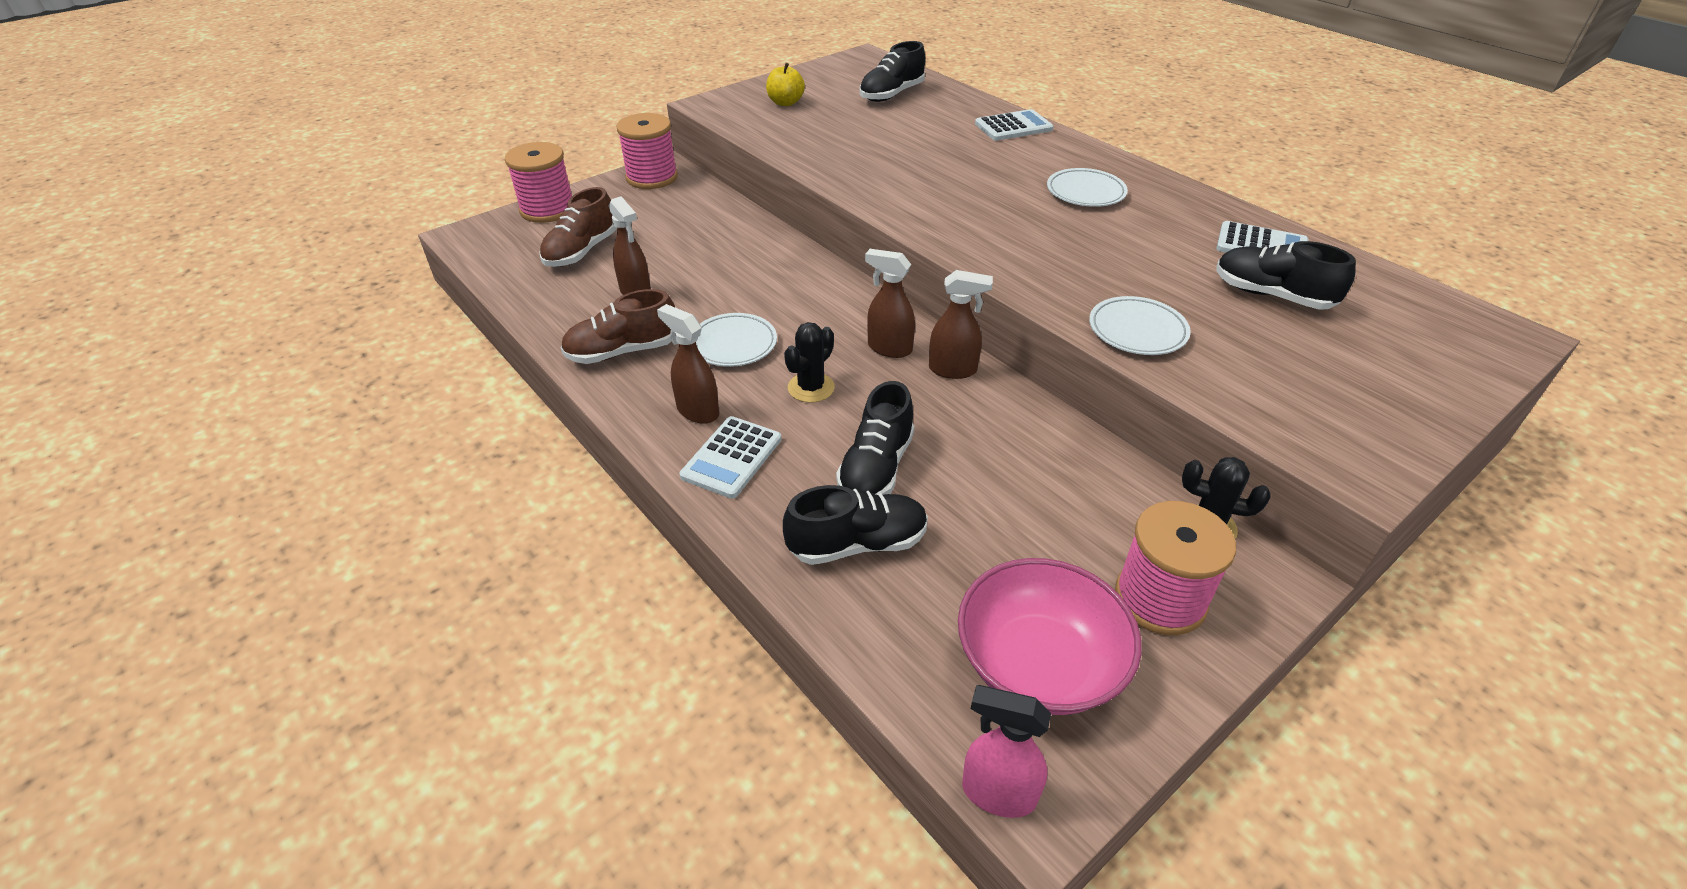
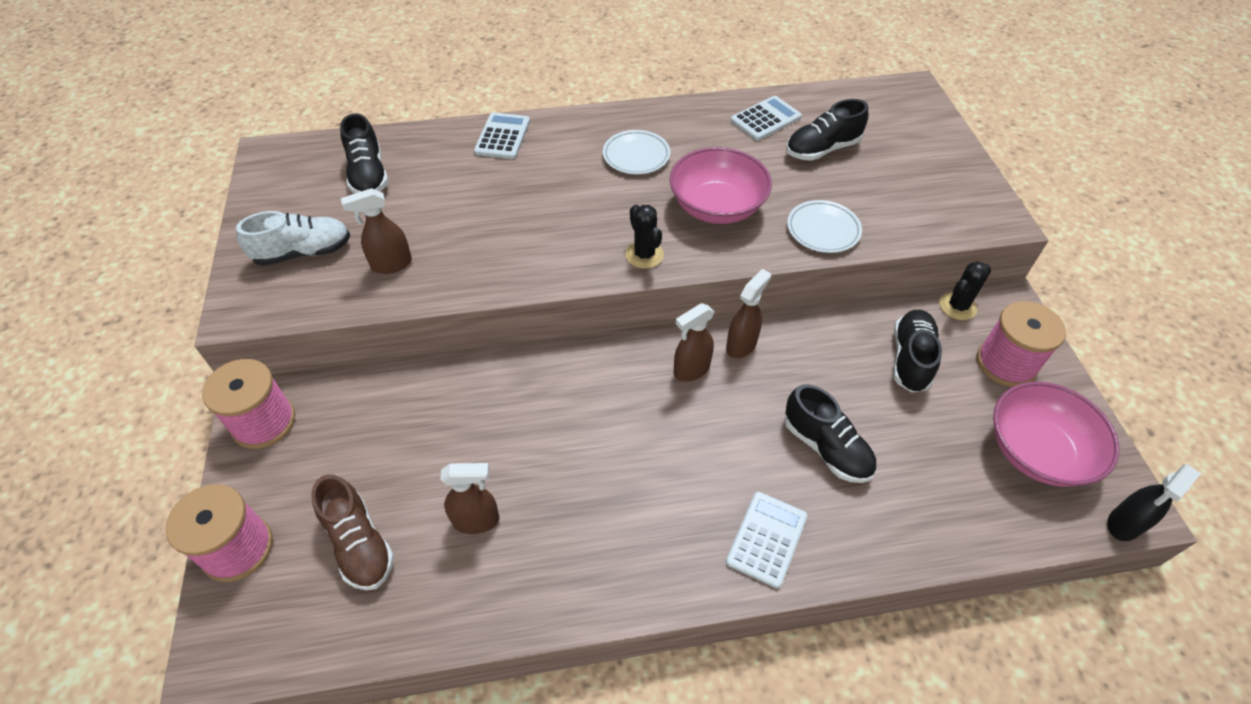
camera: 60 degrees left, 10 degrees up
(622, 351) = (568, 568): brown shoe -> none
(697, 411) = (693, 540): brown spray bottle -> brown spray bottle (391, 264)
(732, 457) = (766, 539): white calculator -> white calculator turned 120 degrees counterclockwise
(733, 344) = (616, 474): white plate -> none
(785, 103) = (303, 252): yellow apple -> white shoe
(811, 388) = (710, 444): black cactus -> black cactus (644, 255)
(857, 544) = (899, 498): black shoe -> black shoe (910, 359)
(997, 793) = (1123, 524): pink spray bottle -> black spray bottle
(1078, 256) = (717, 207): none -> pink bowl

